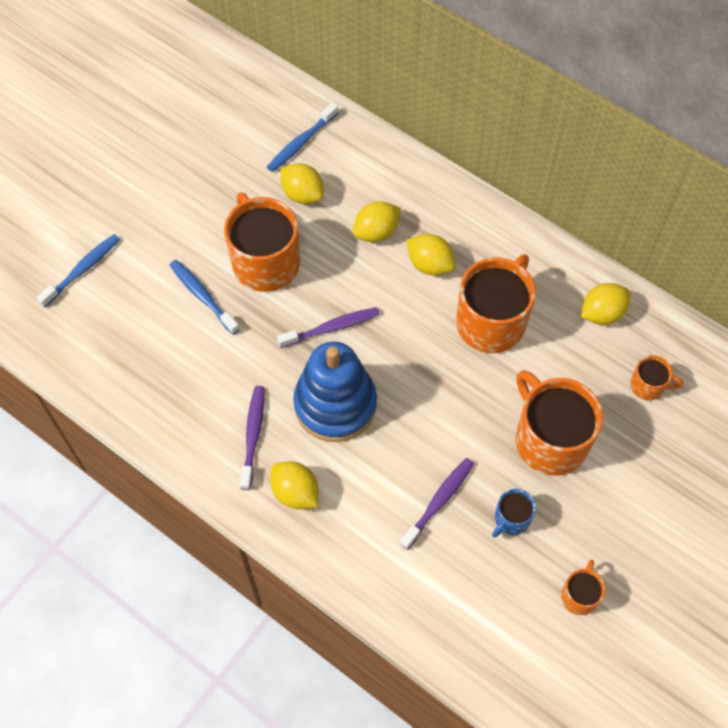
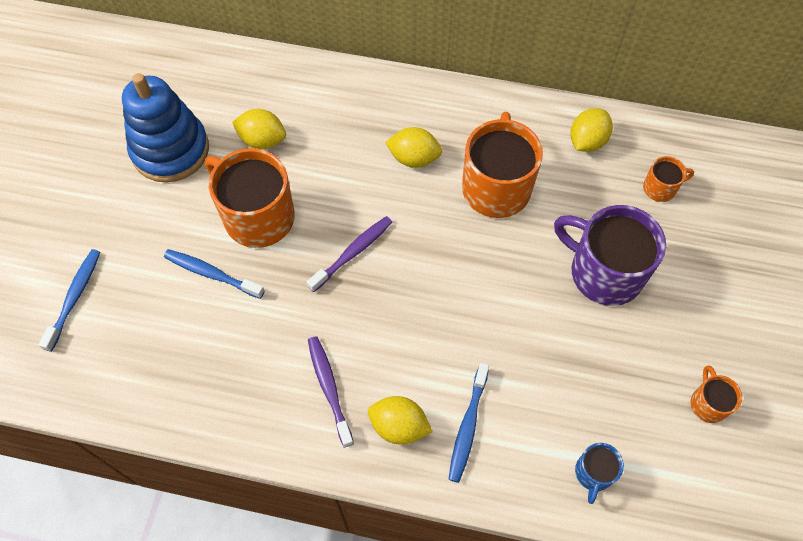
camera: 25 degrees left, 0 degrees up
(301, 143) = (237, 94): blue toothbrush -> blue toothbrush (467, 427)
(335, 404) = (393, 324): blue stacking toy -> blue stacking toy (170, 150)
(376, 232) = (349, 148): yellow lemon -> none
(439, 501) = (537, 373): purple toothbrush -> none
(511, 519) = (610, 360): blue mug -> blue mug (593, 473)
(549, 440) = (604, 272): orange mug -> purple mug

